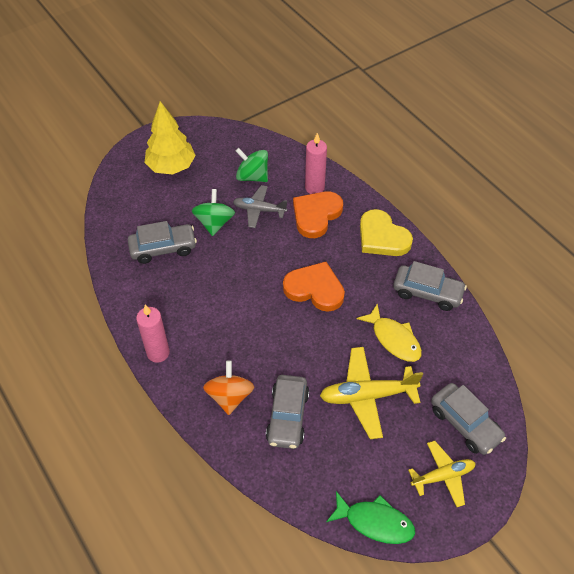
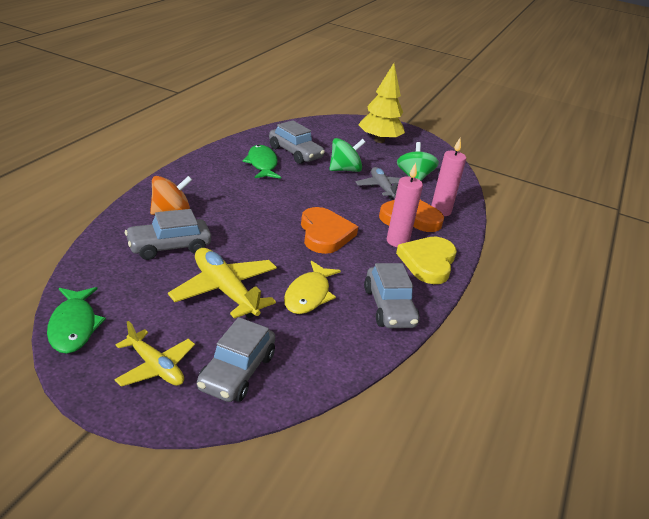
camera: 55 degrees right, 20 degrees down
(158, 353) = (191, 171): pink candle -> pink candle (397, 241)
(172, 286) = (262, 164): none -> green fish

